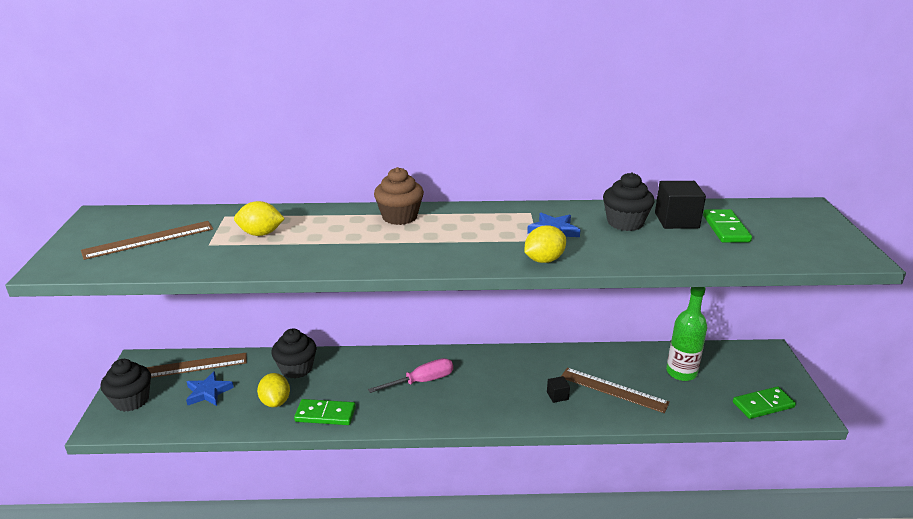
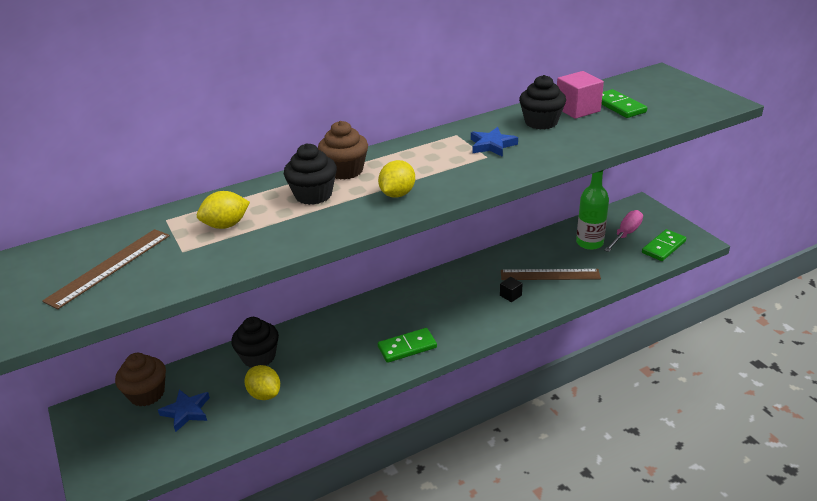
camera: 25 degrees left, 5 degrees up
(131, 400) = (108, 451): black cupcake -> black cupcake (313, 195)
(193, 366) = (147, 394): brown ruler -> brown cupcake
(325, 414) = (323, 386): green domino -> green domino (407, 347)
(422, 381) = (388, 325): pink screwdriver -> pink screwdriver (626, 234)
(544, 260) = (509, 172): yellow lemon -> yellow lemon (397, 194)
(676, 220) = (577, 109): black cube -> pink cube

